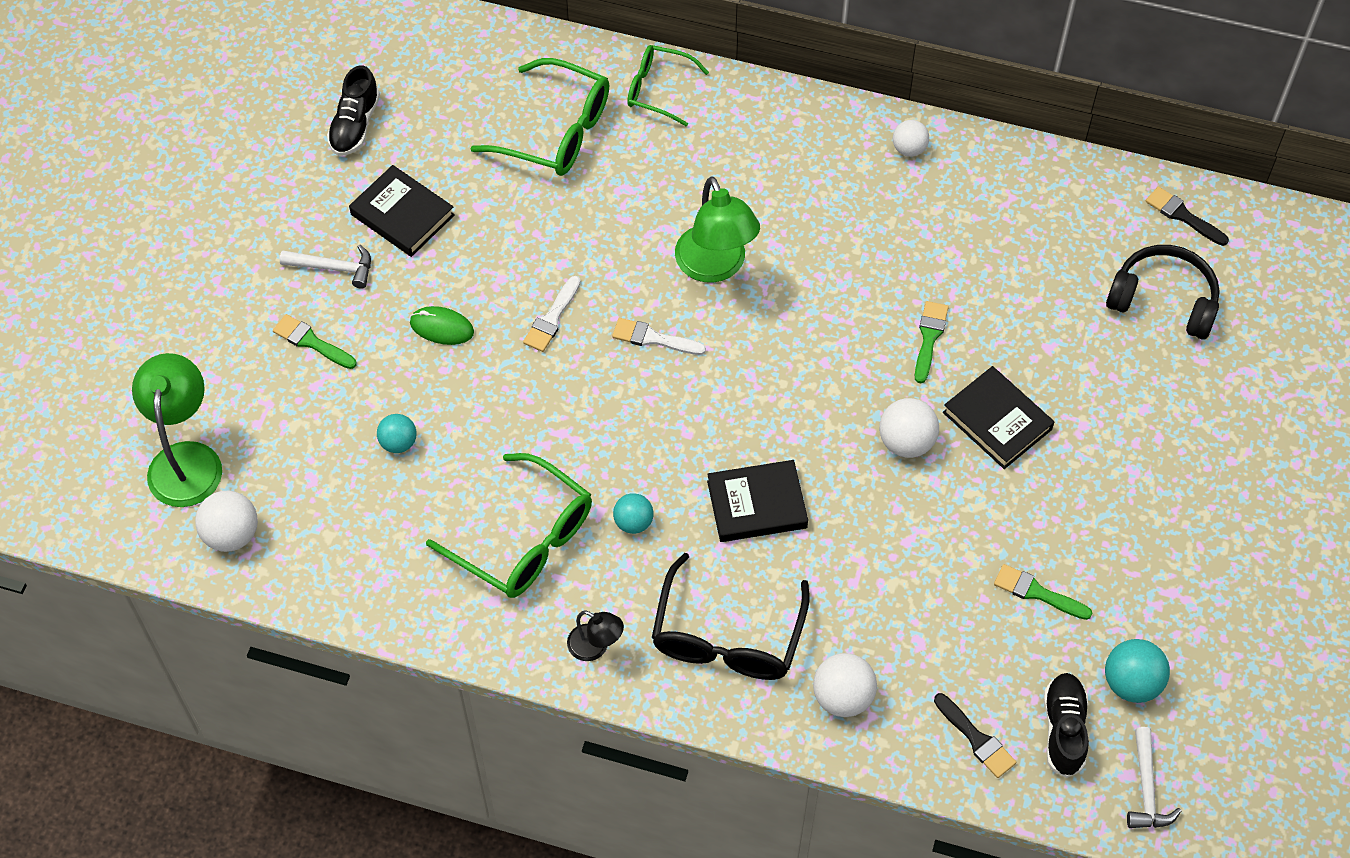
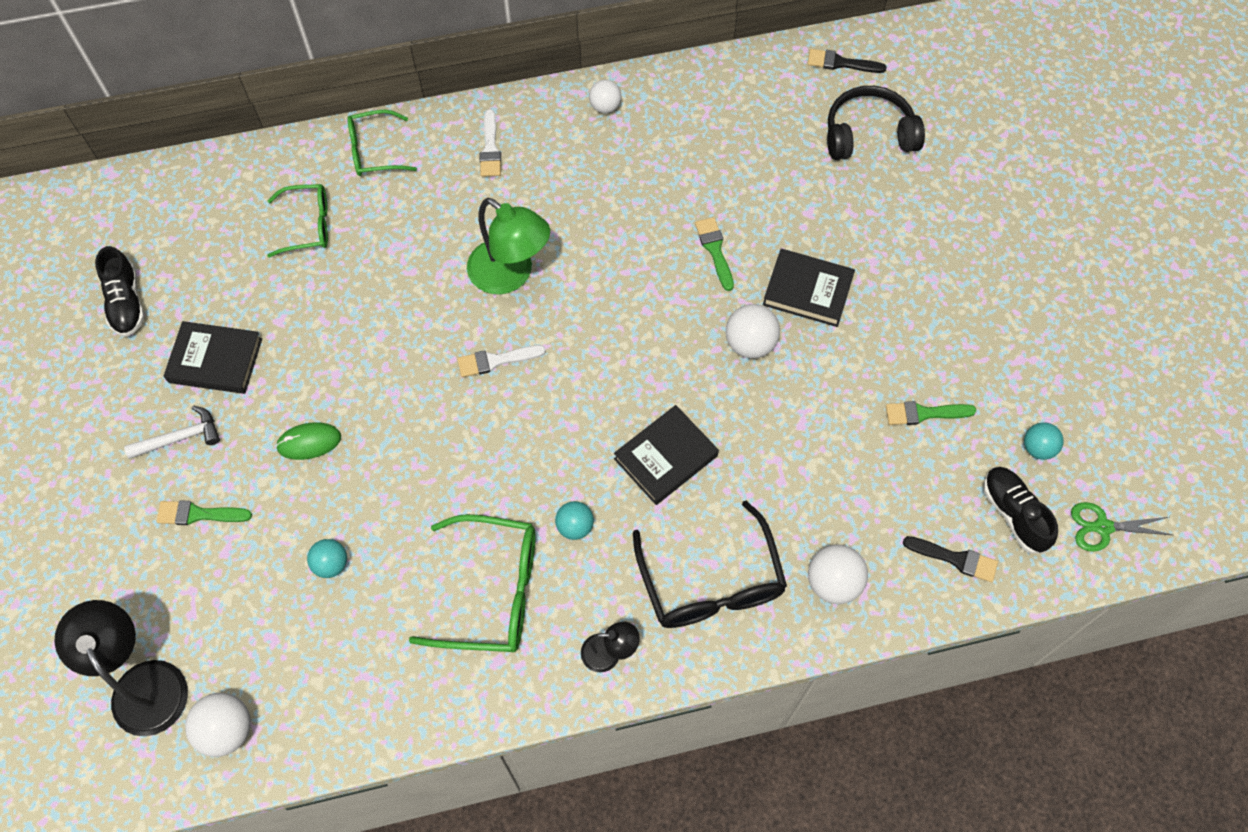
camera: 30 degrees left, 5 degrees up
(186, 459) = (143, 683): green lamp -> black lamp
(552, 318) = (400, 386): white brush -> white brush (490, 148)
(555, 131) = (307, 225): green glasses -> green glasses, size x0.63
(1131, 683) = (1037, 448): turquoise ball -> turquoise ball, size x0.67
(1147, 789) = (1103, 527): white hammer -> green scissors

